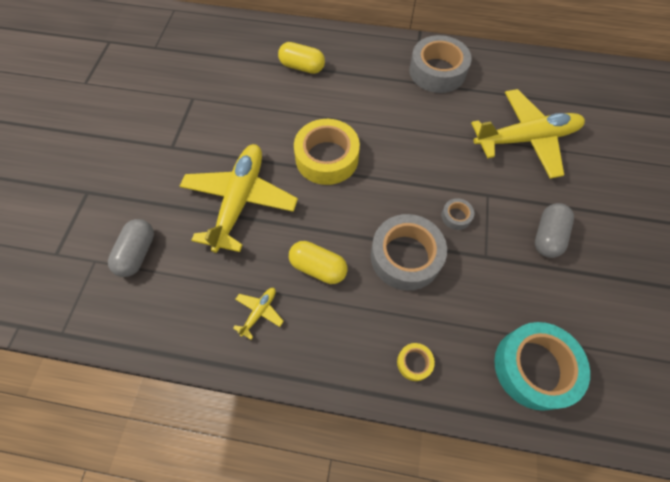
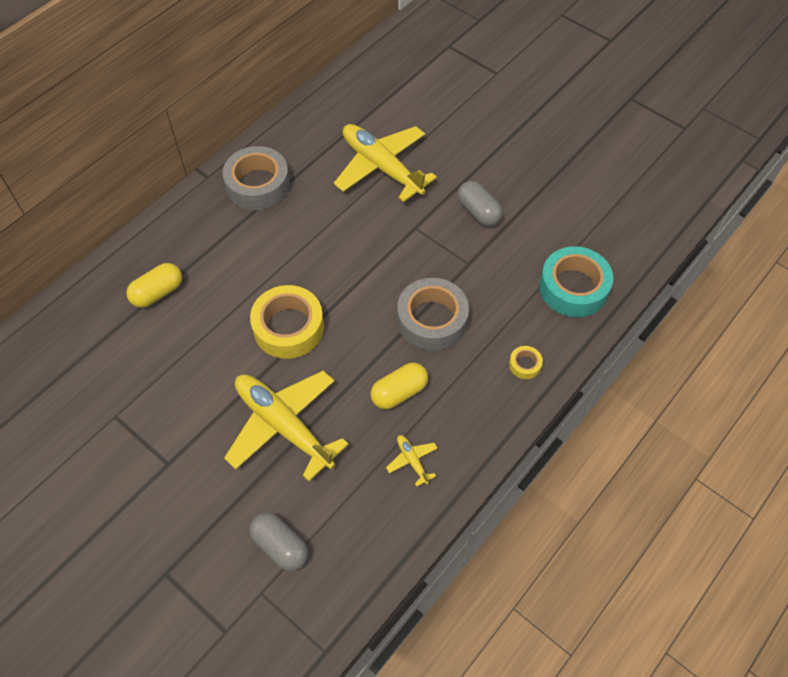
camera: 60 degrees left, 5 degrees down
(456, 216) = (419, 262): grey tape -> none
(526, 139) = (381, 167): yellow plane -> yellow plane turned 60 degrees counterclockwise

